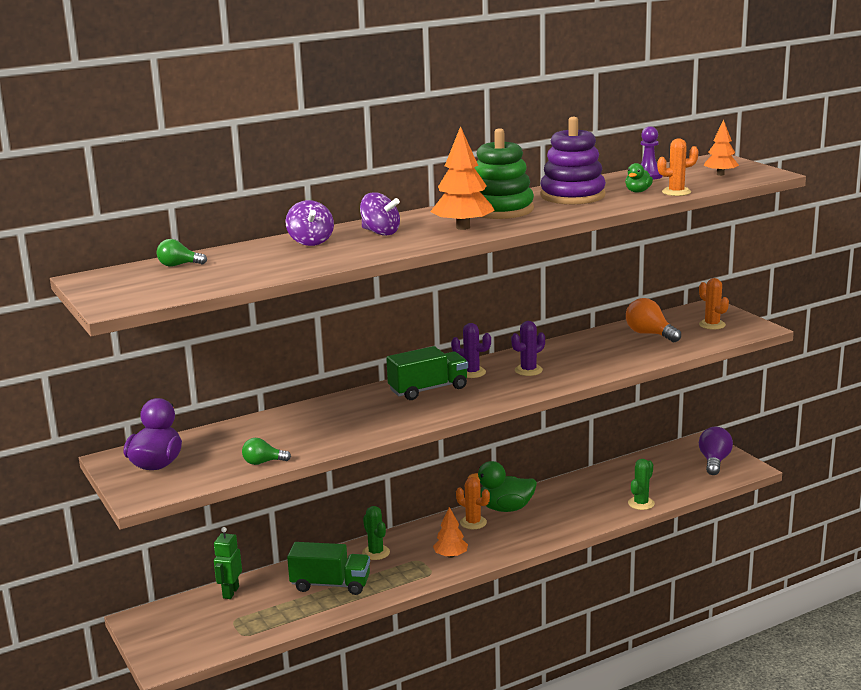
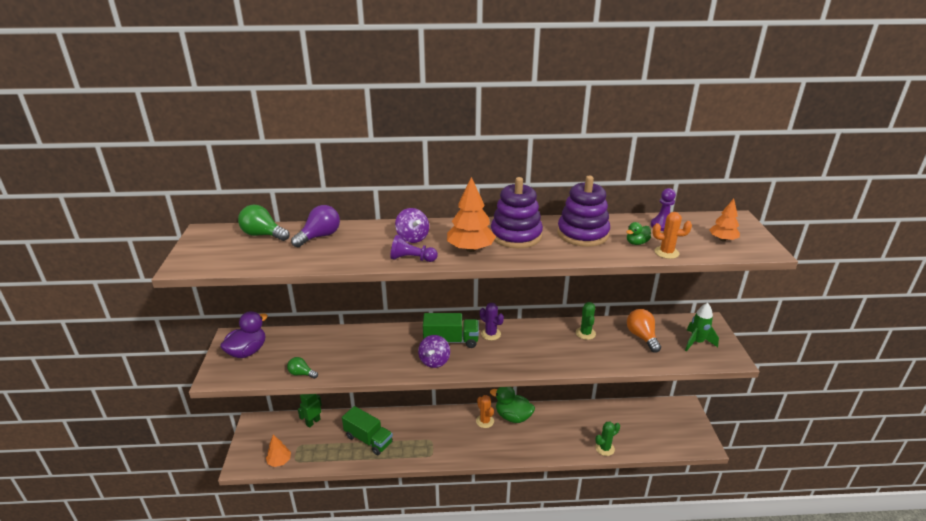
camera: 25 degrees right, 10 degrees up
(178, 265) = (263, 235): green light bulb -> green light bulb, size x1.61
(311, 242) = (361, 234): purple spinning top -> purple spinning top (434, 361)
(376, 553) = (411, 423): green cactus -> green cactus (585, 333)
(405, 246) = (412, 259): none -> purple pawn
(451, 555) = (452, 445): orange tree -> orange tree (279, 461)
(500, 210) = (516, 235): green stacking toy -> purple stacking toy
(528, 370) = (529, 345): purple cactus -> none
(712, 325) = (696, 342): orange cactus -> green rocket
(714, 461) = (682, 428): purple light bulb -> purple light bulb (320, 236)

